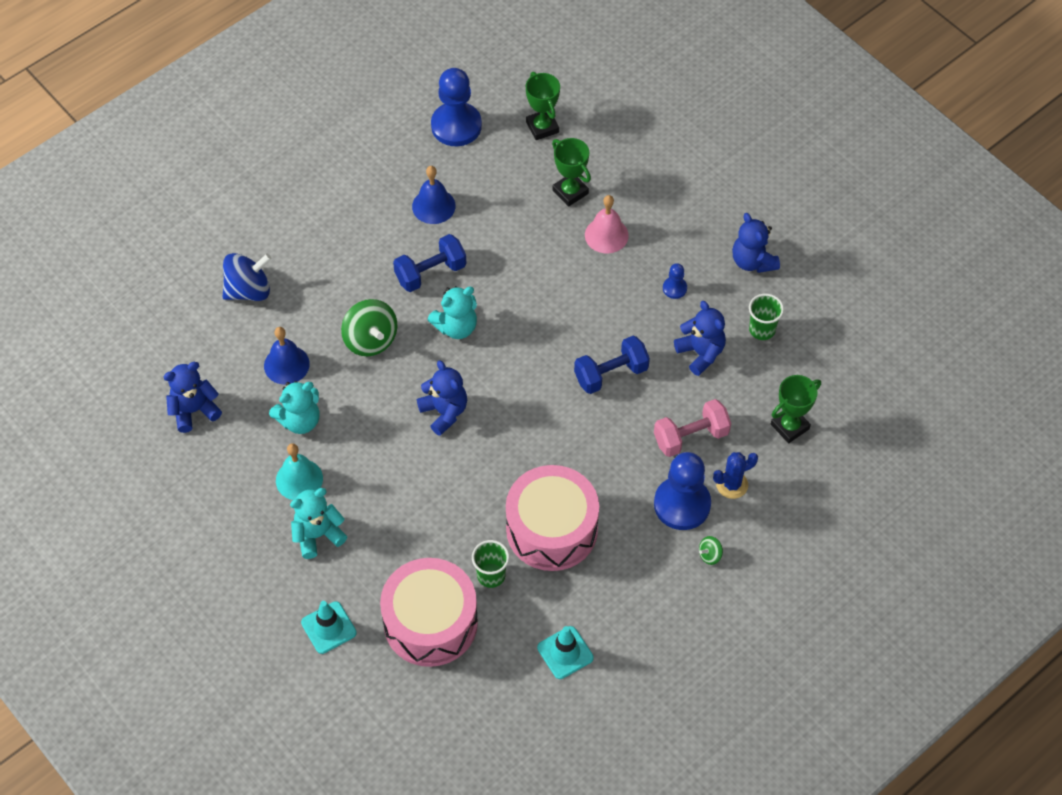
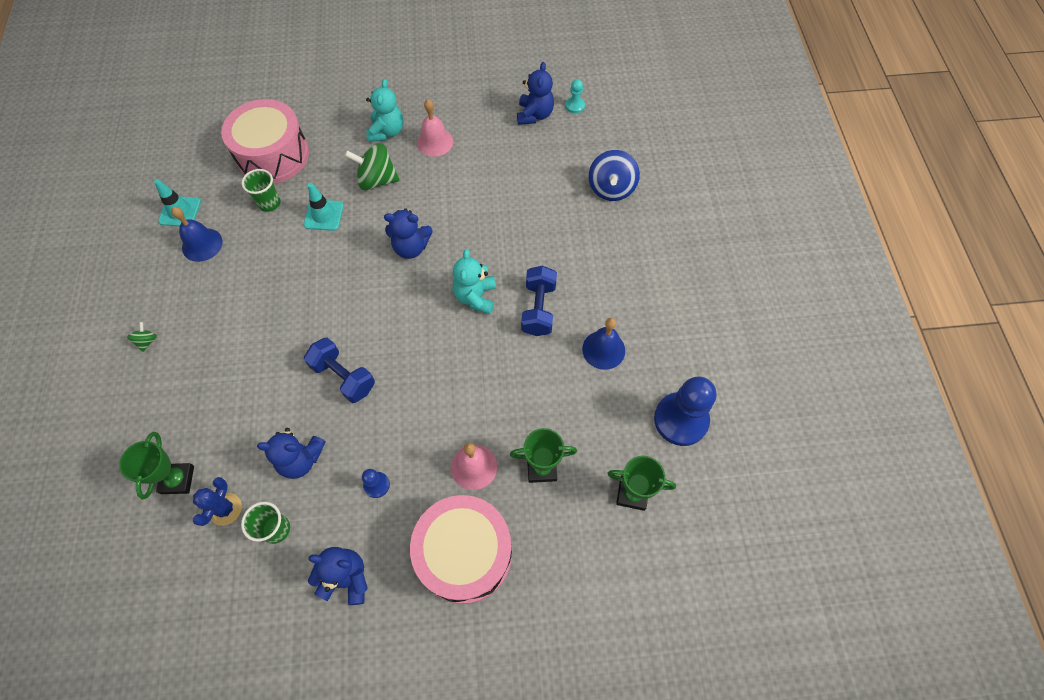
camera: 125 degrees right, 5 degrees up
(154, 381) = (575, 106): none -> turquoise pawn
(286, 364) = (529, 179): blue bell -> blue bell (202, 244)
(299, 479) = (435, 142): turquoise bell -> pink bell
(300, 420) = (478, 164): turquoise teddy bear -> none
(328, 628) = (322, 106): turquoise traffic cone -> turquoise traffic cone (324, 215)
(370, 340) = (509, 237): green spinning top -> green spinning top (377, 180)
(552, 529) = (265, 257): pink drum -> pink drum (464, 553)
(611, 374) = (344, 377): blue dumbbell -> blue dumbbell turned 60 degrees counterclockwise
(682, 504) = (199, 350): blue pawn -> none
(691, 437) = (241, 396): pink dumbbell -> none
(732, 484) = (178, 397): blue cactus -> blue cactus (225, 509)

